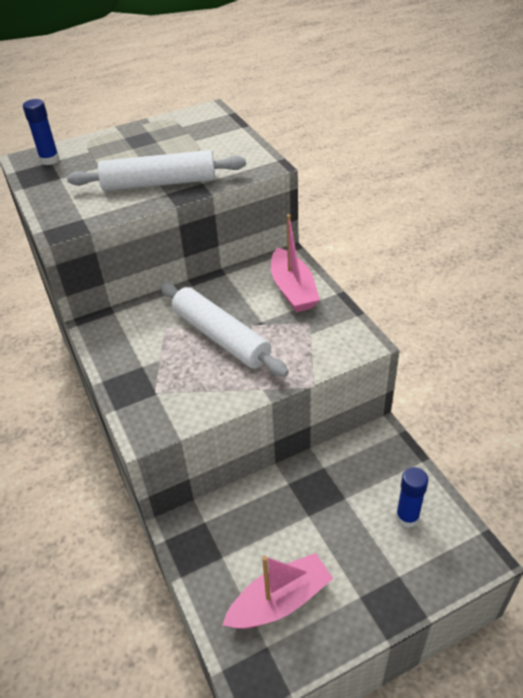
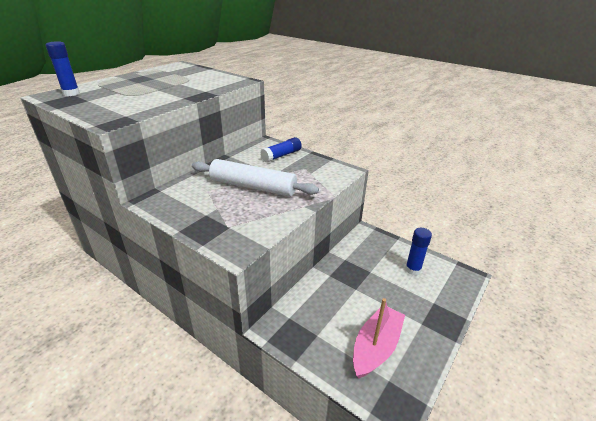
camera: 30 degrees left, 10 degrees down
(159, 183) = (174, 94): white rolling pin -> none
(293, 290) = (281, 155): pink boat -> blue glue stick

